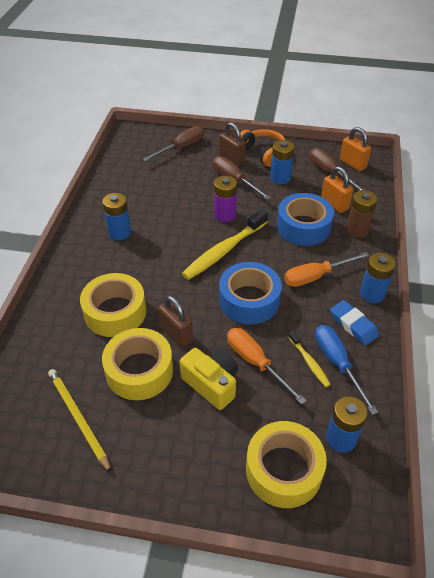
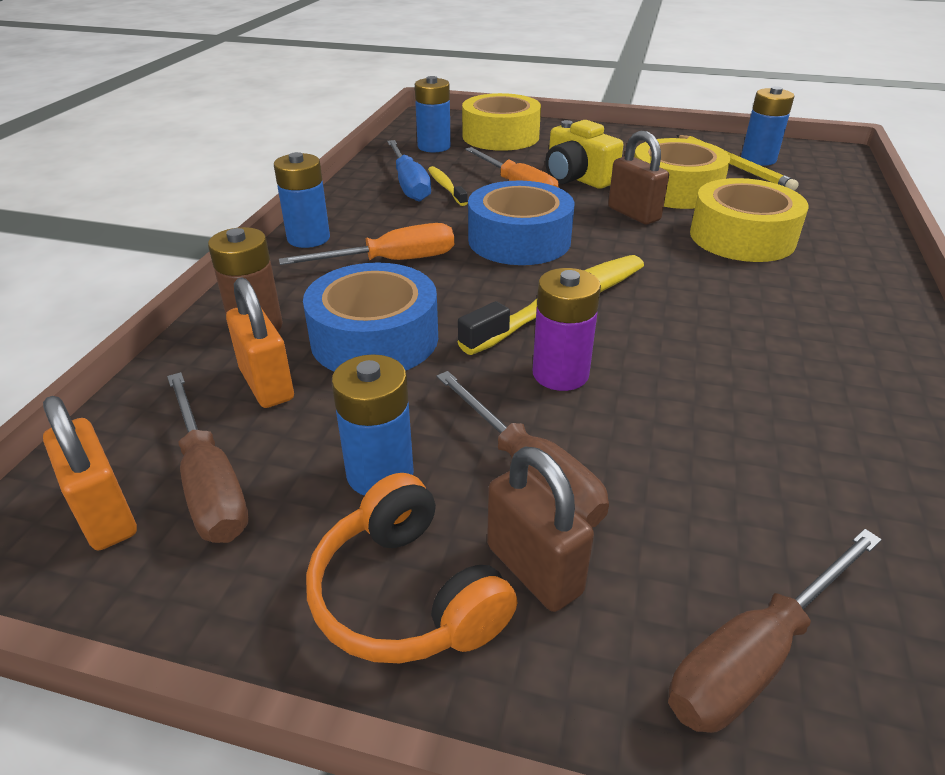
camera: 175 degrees left, 10 degrees down
(120, 232) = (812, 349): blue battery -> blue battery (758, 159)
(353, 325) = (365, 211): blue eraser -> none

